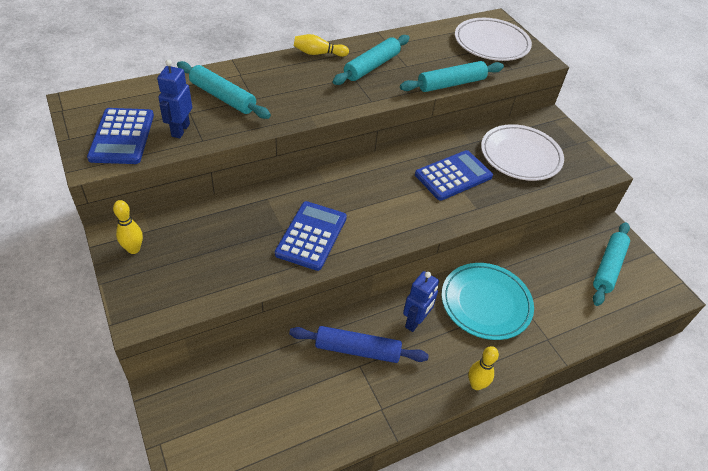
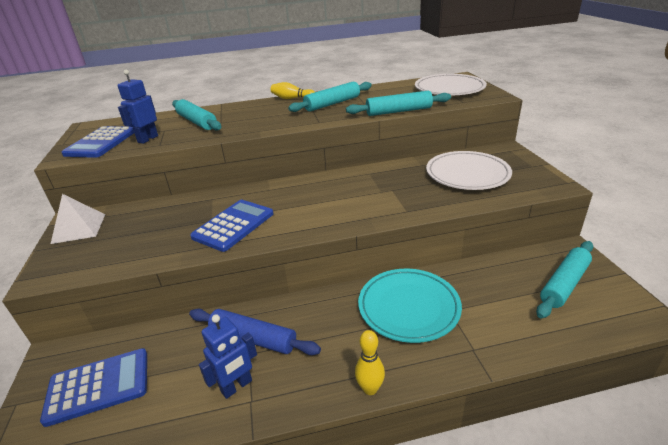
camera: 20 degrees right, 15 degrees down
(133, 249) = (79, 228): yellow bowling pin -> white pyramid
(415, 322) = (325, 318): blue robot -> blue robot (237, 386)
(453, 176) = (392, 187): blue calculator -> blue calculator (98, 386)

